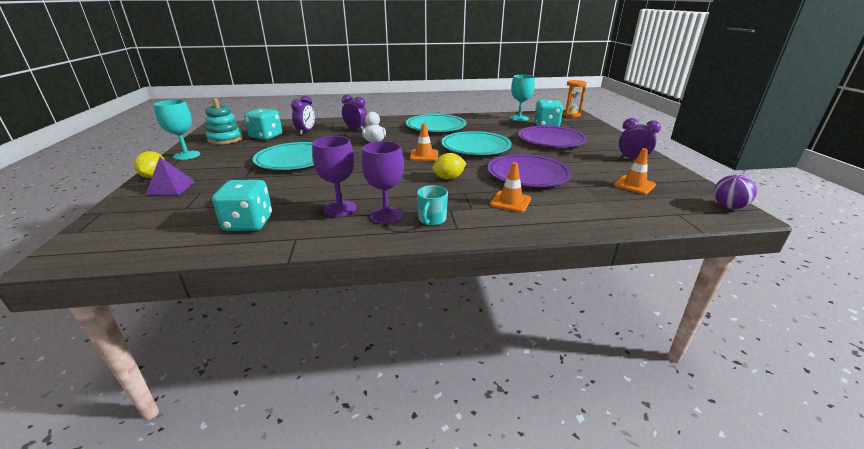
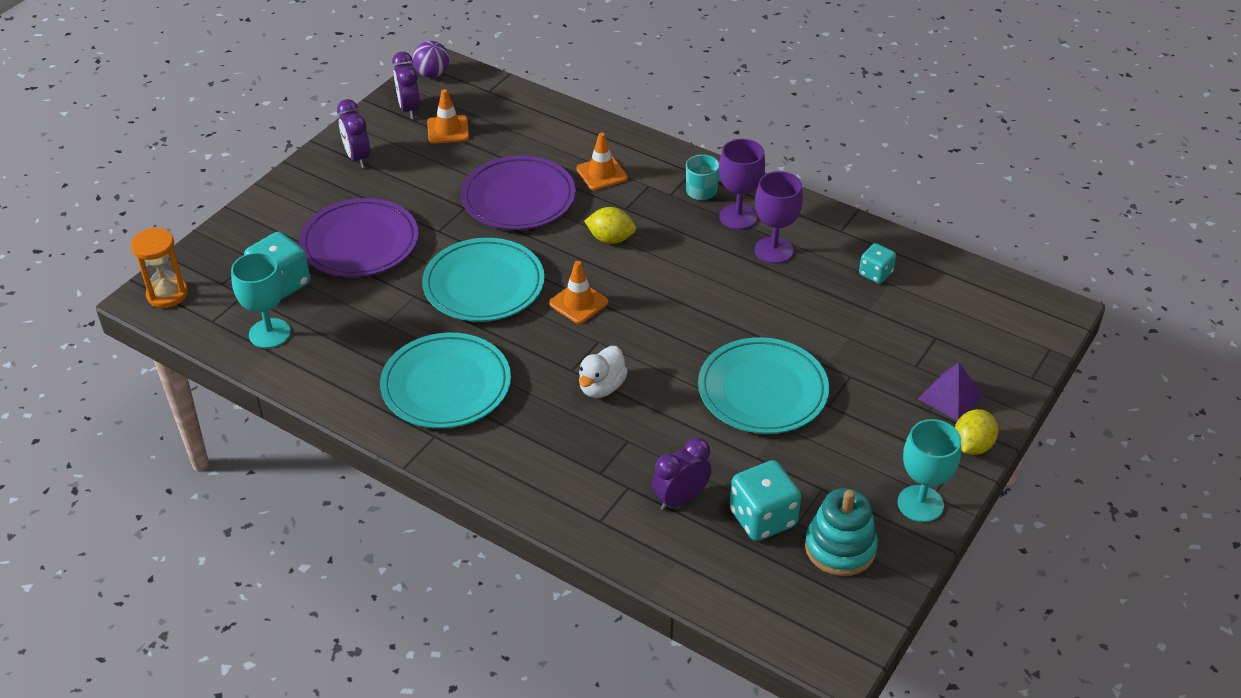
camera: 140 degrees left, 15 degrees up
(248, 223) = (875, 274): turquoise dice -> turquoise dice, size x0.59
(356, 129) = (588, 456): purple clock -> purple clock (409, 109)

